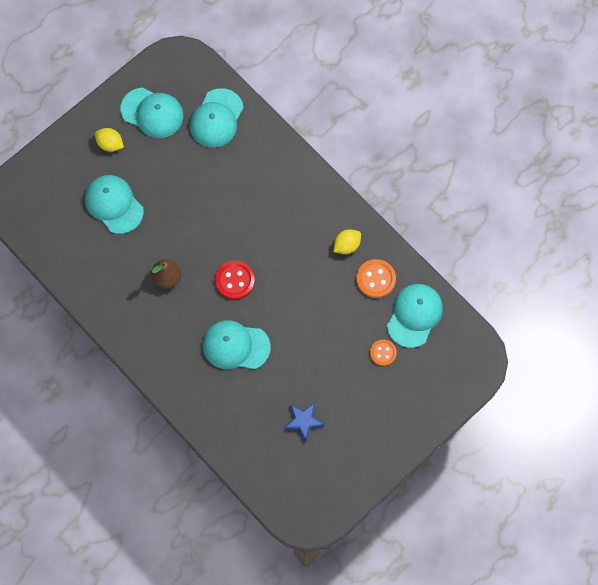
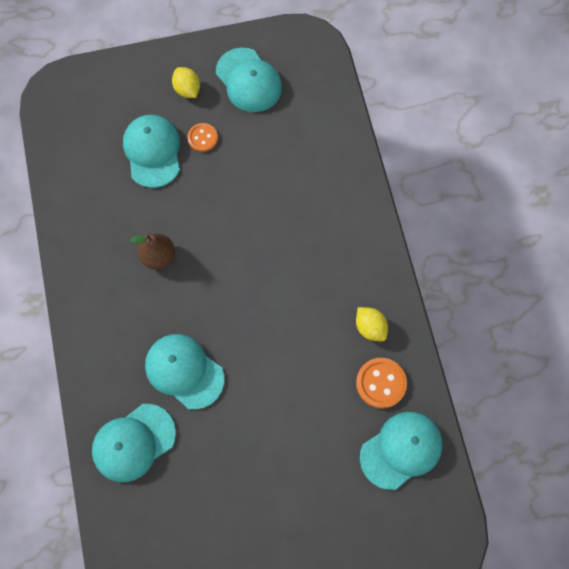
camera: 30 degrees right, 0 degrees up
(216, 118) = (310, 119): turquoise cap -> turquoise cap (133, 442)
(235, 280) = (227, 299): red button -> none
(303, 421) = (206, 500): blue star -> none
(347, 245) = (370, 327): yellow lemon -> yellow lemon turned 60 degrees clockwise
(383, 353) = (340, 473): orange button -> orange button (202, 138)

